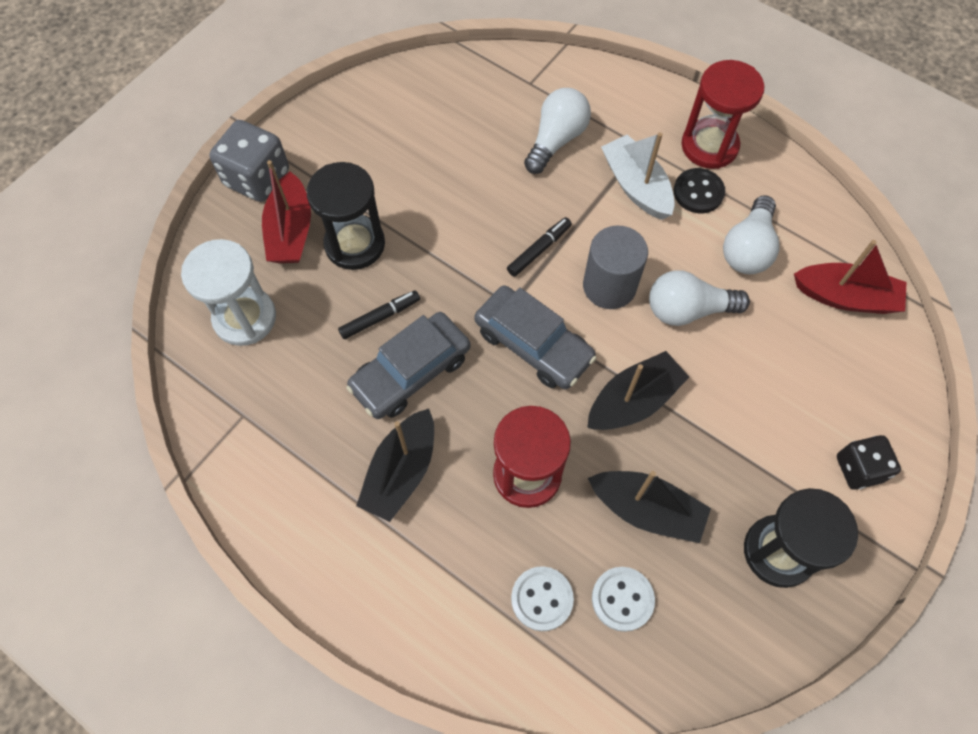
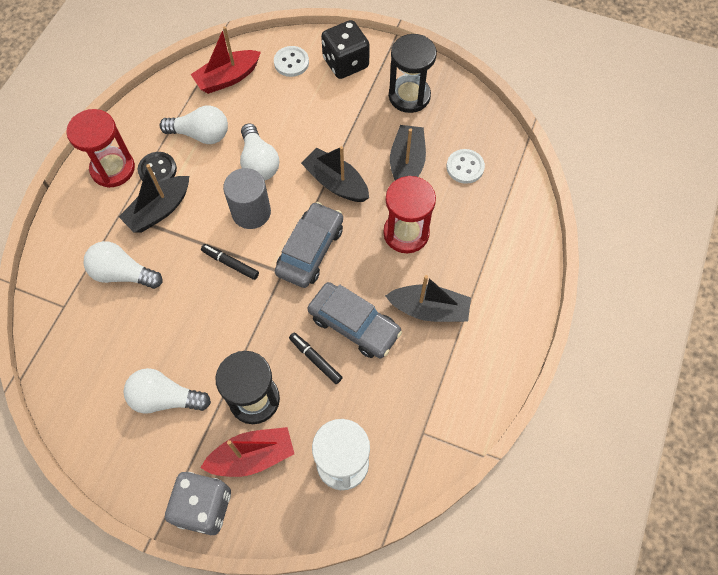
camera: 105 degrees left, 0 degrees up
(388, 161) = (165, 398): none -> white light bulb
(542, 599) = (480, 208): white button -> white button (291, 62)
(636, 186) = (159, 210): white boat -> black boat
(845, 297) = (228, 78): red boat -> red boat turned 120 degrees counterclockwise
(859, 468) = (345, 63): black dice -> black dice, size x1.52

